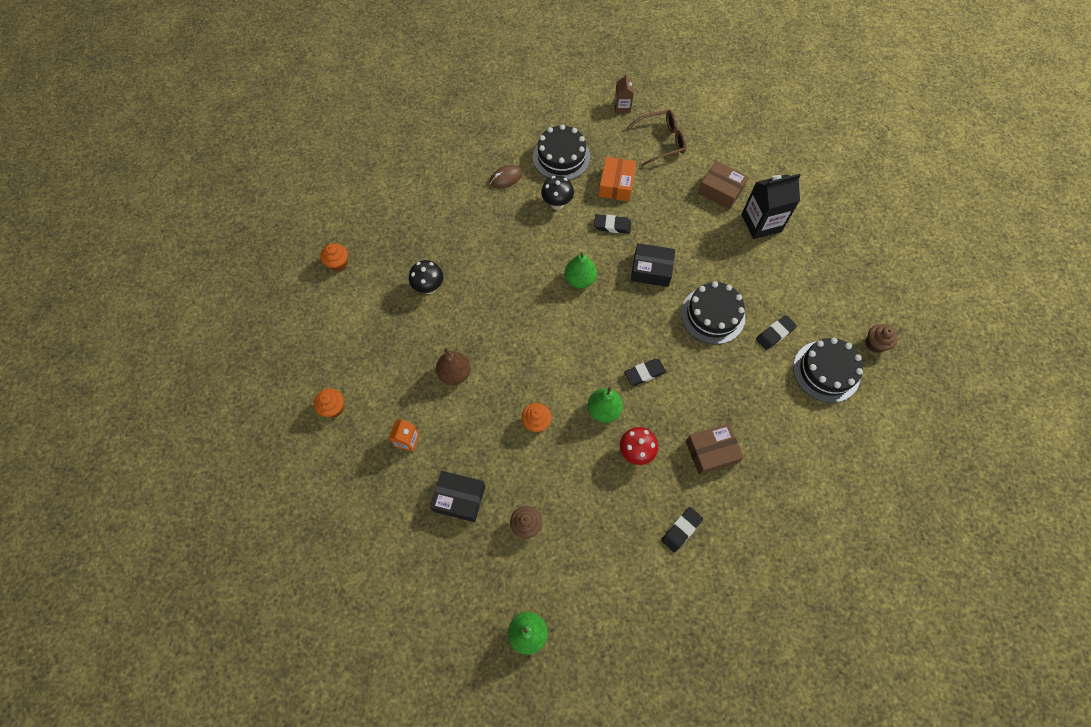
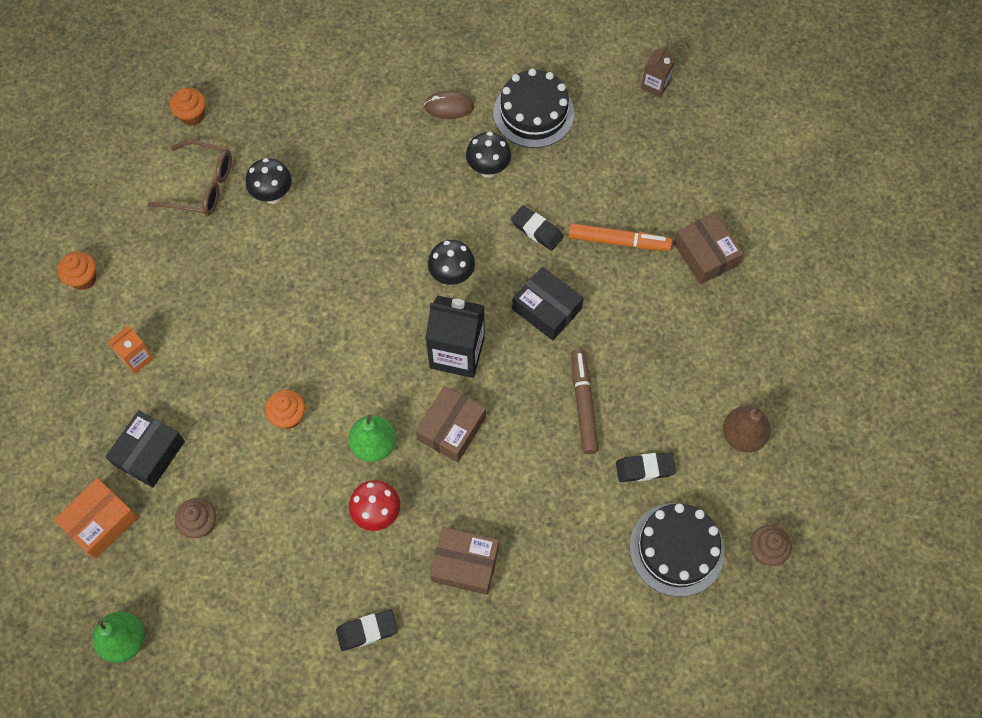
camera: 30 degrees right, 0 degrees up
(455, 373) = (236, 310): brown pear -> brown pear (742, 435)
(459, 498) = (149, 453): black box -> black box turned 75 degrees clockwise
(579, 280) = (452, 276): green pear -> black mushroom
(616, 184) = (578, 181): orange box -> orange box (100, 522)
(644, 373) = (451, 428): black eraser -> brown box
(661, 141) = (673, 154): brown glasses -> brown glasses (201, 186)
(665, 208) = (618, 241): none -> orange marker
(712, 315) = (583, 404): black cake -> brown marker
(761, 223) = (729, 322): black carton -> black carton (457, 353)

